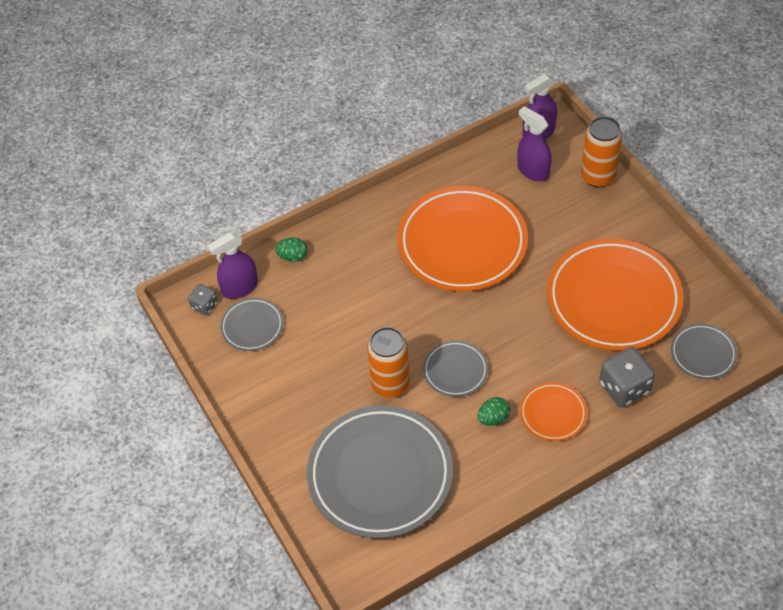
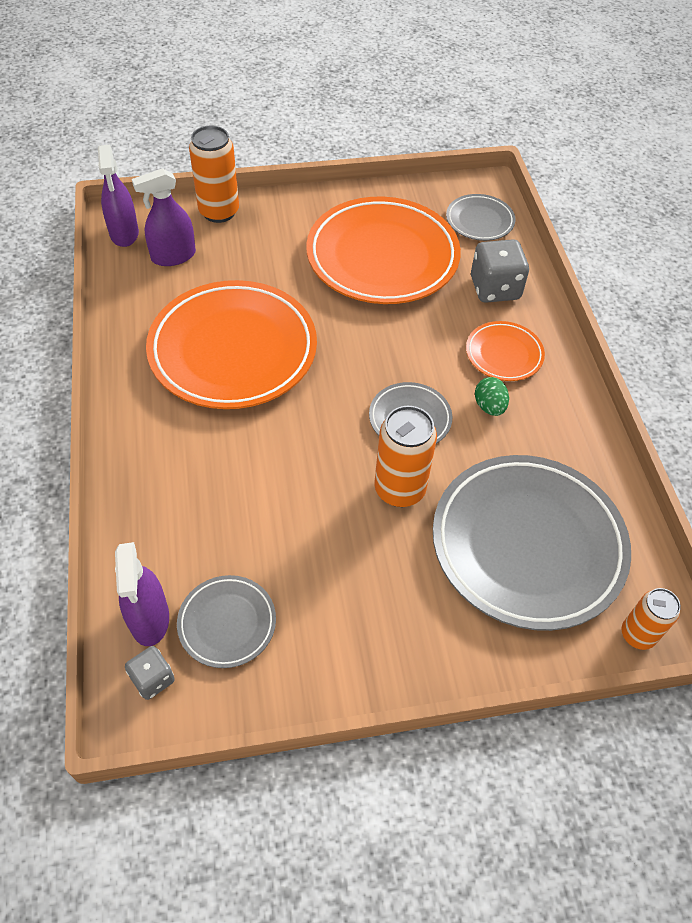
camera: 75 degrees left, 0 degrees up
(293, 256) = (137, 533): green egg -> none
(337, 560) = (637, 634): none -> orange can

